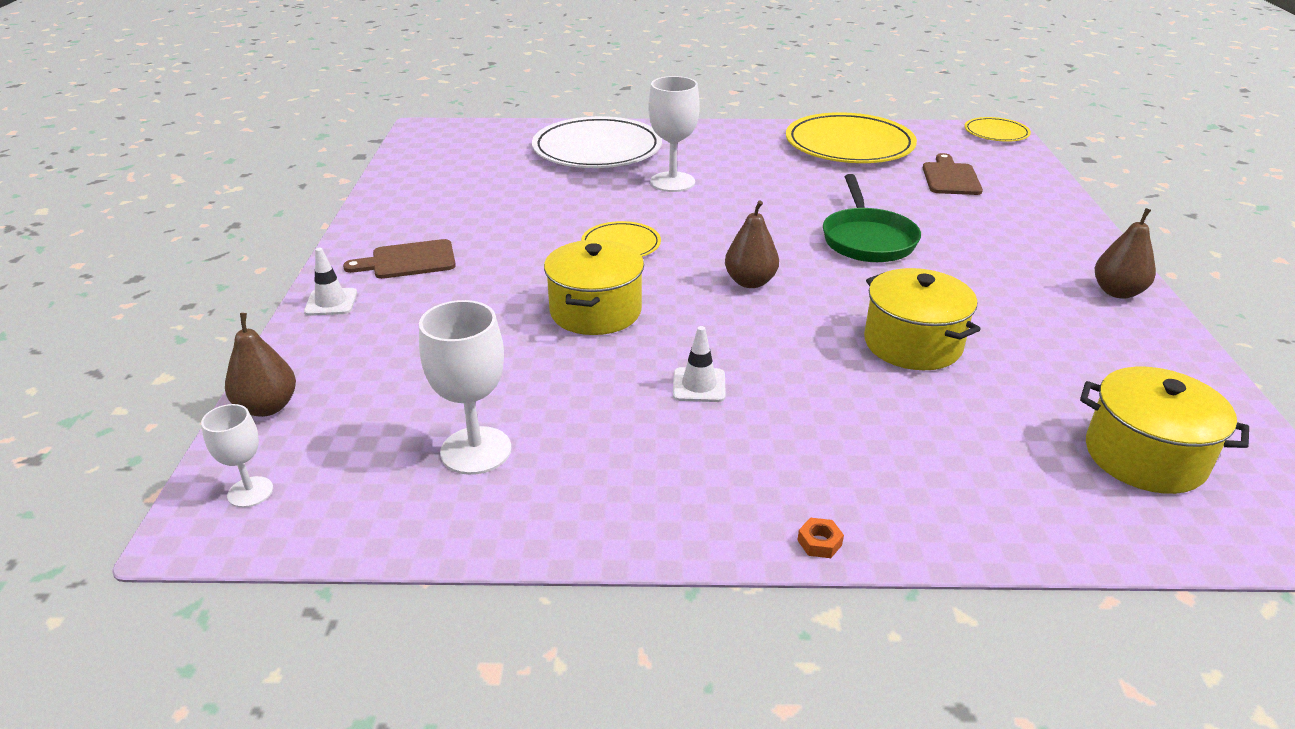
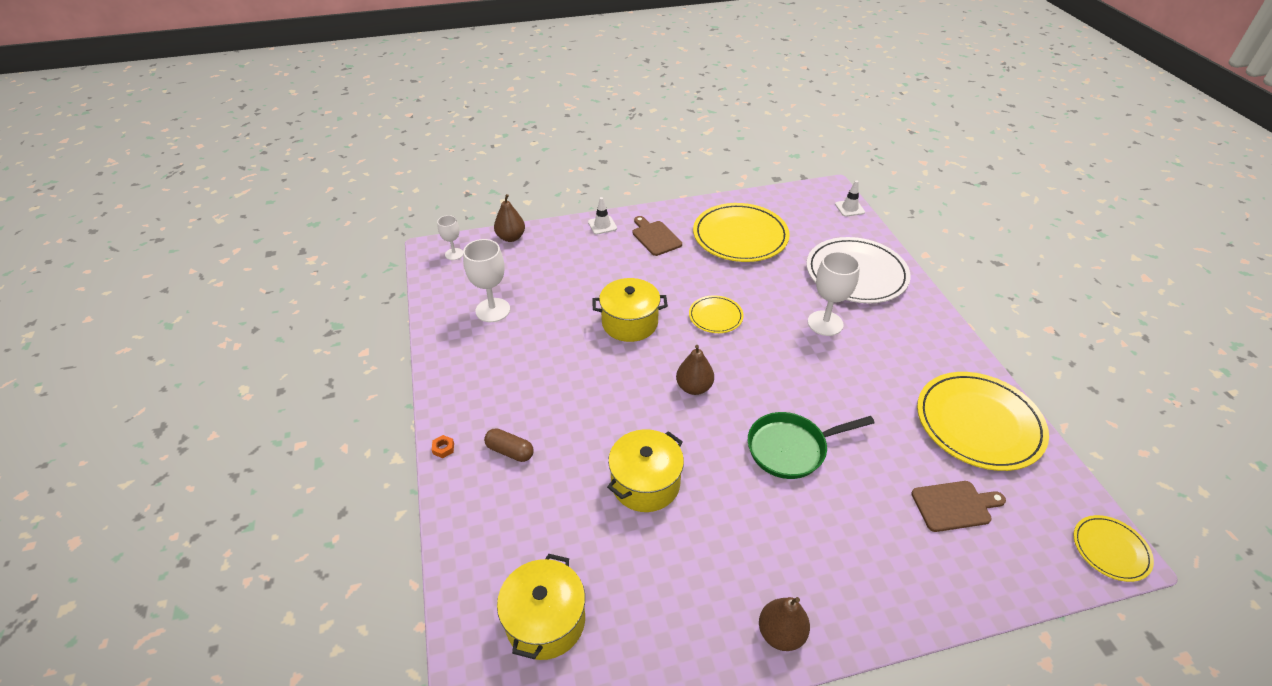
camera: 75 degrees right, 10 degrees up
(466, 199) = (740, 236): none -> yellow plate
(699, 385) = (567, 381): white traffic cone -> white traffic cone (849, 208)
(838, 461) = (510, 451): none -> brown capsule

